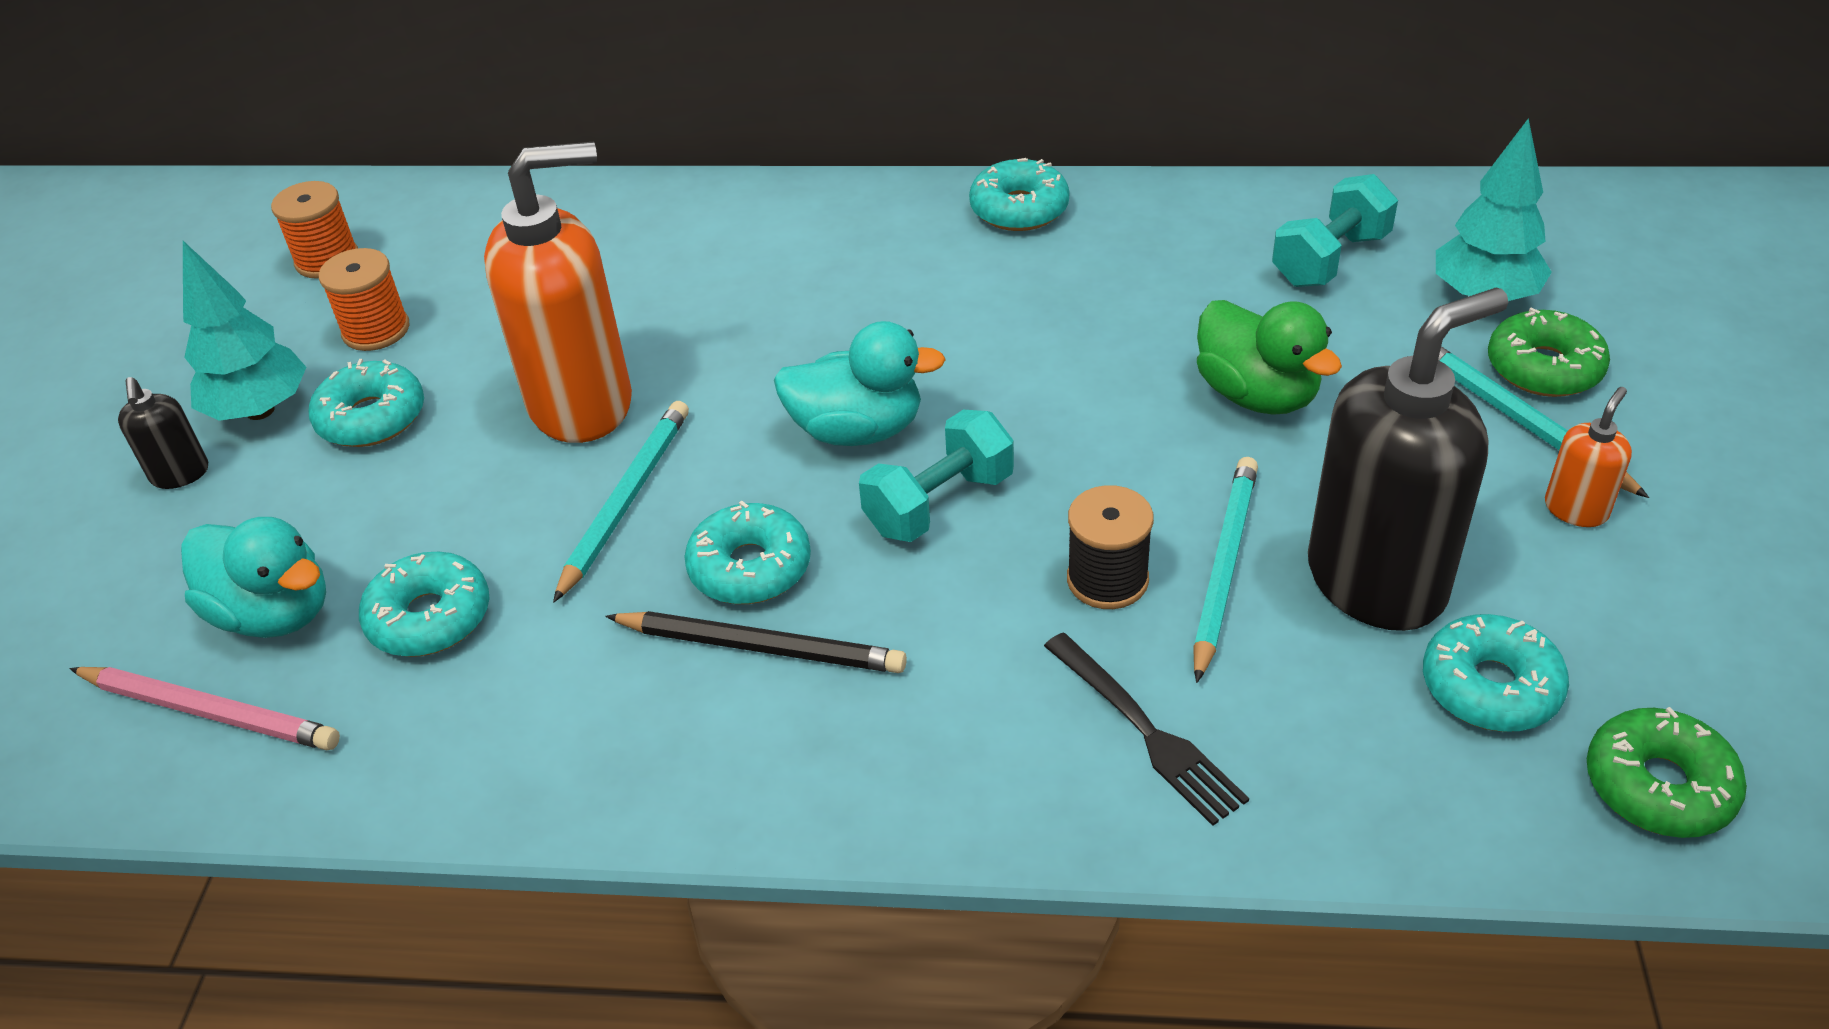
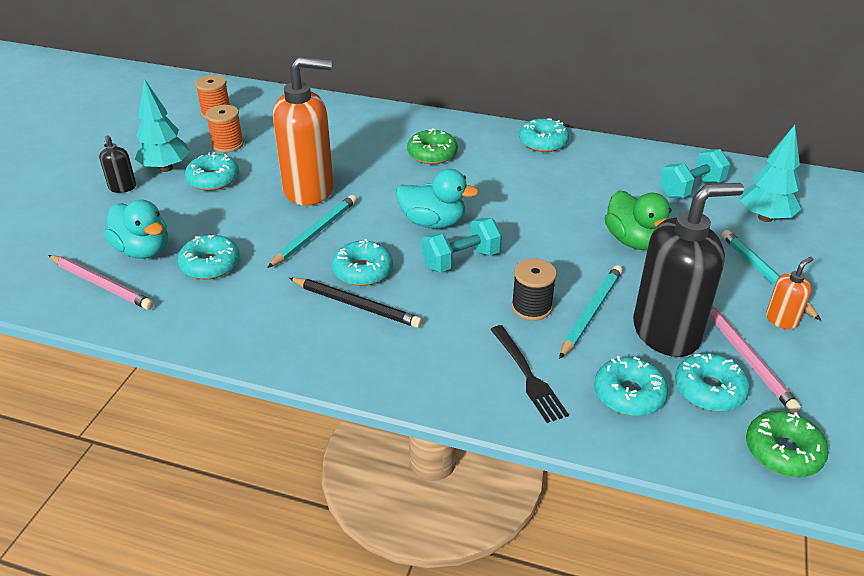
camera: 10 degrees right, 5 degrees down
(1347, 729) = (629, 394): none -> turquoise donut
(1536, 602) = (746, 357): none -> pink pencil
(1544, 368) = (786, 254): green donut -> green donut (432, 154)

